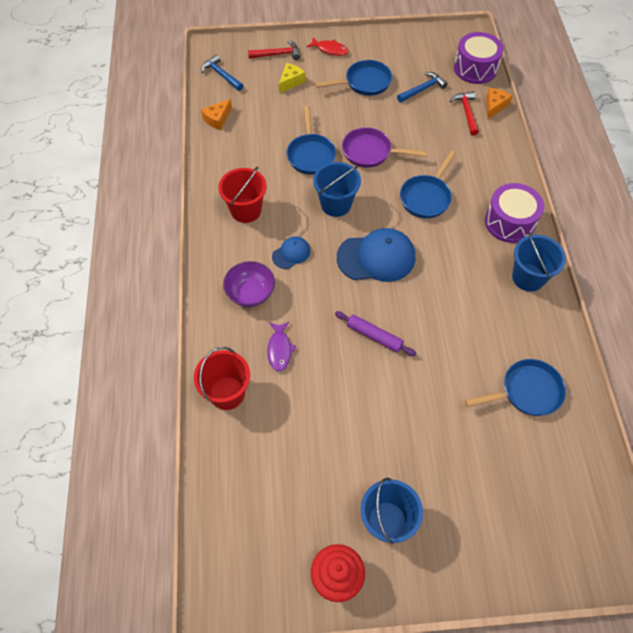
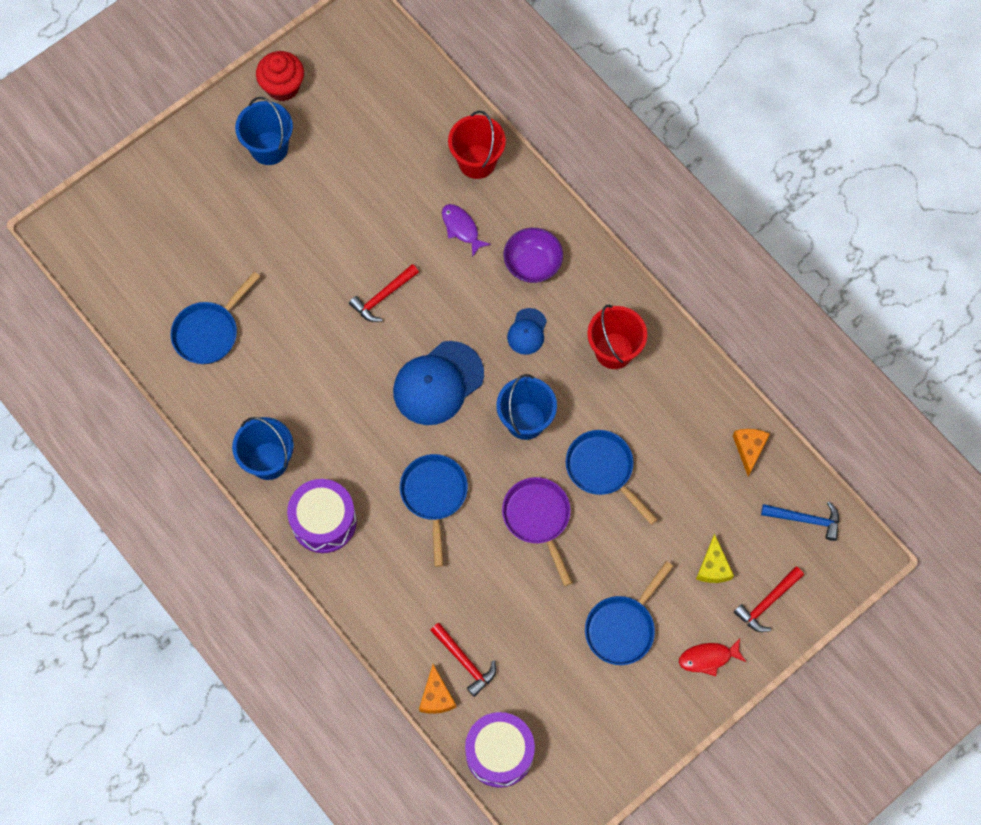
camera: 145 degrees right, 10 degrees up
(370, 152) = (538, 519): purple pan -> purple pan turned 90 degrees counterclockwise
(374, 336) = (383, 296): purple rolling pin -> red hammer
(422, 89) = (543, 666): blue hammer -> none

